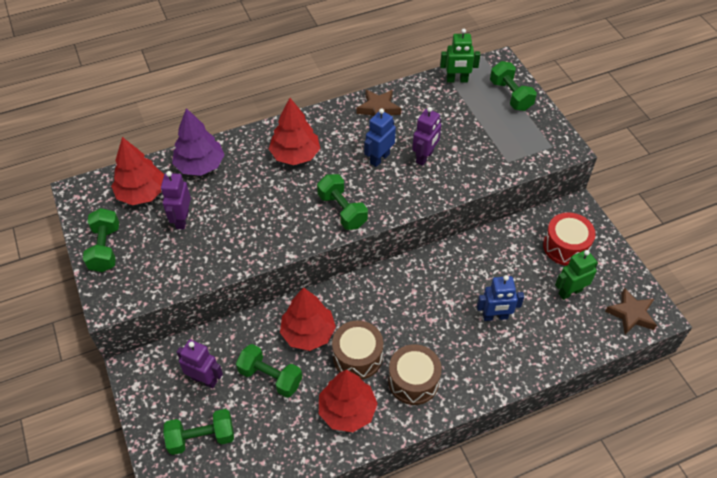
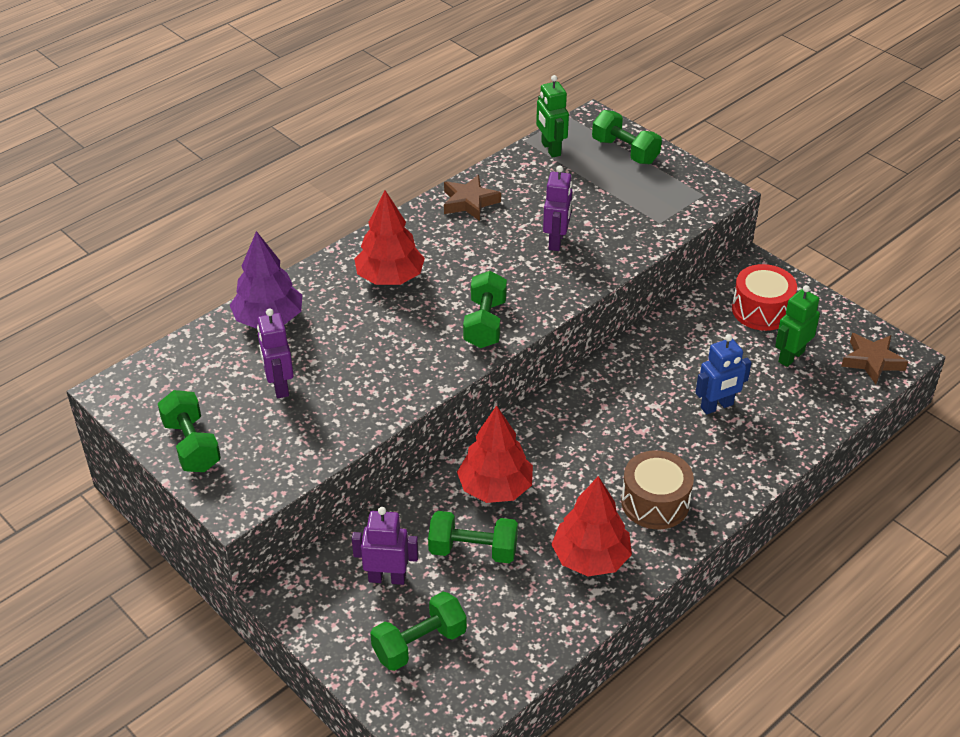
camera: 20 degrees left, 10 degrees down
(142, 193) = (206, 370): red tree -> none
(342, 210) = (485, 324): green dumbbell -> green dumbbell turned 60 degrees clockwise
(357, 357) = (572, 496): brown drum -> none
(379, 158) = (500, 256): blue robot -> none
(457, 80) = (550, 149): green robot -> green robot turned 90 degrees clockwise

